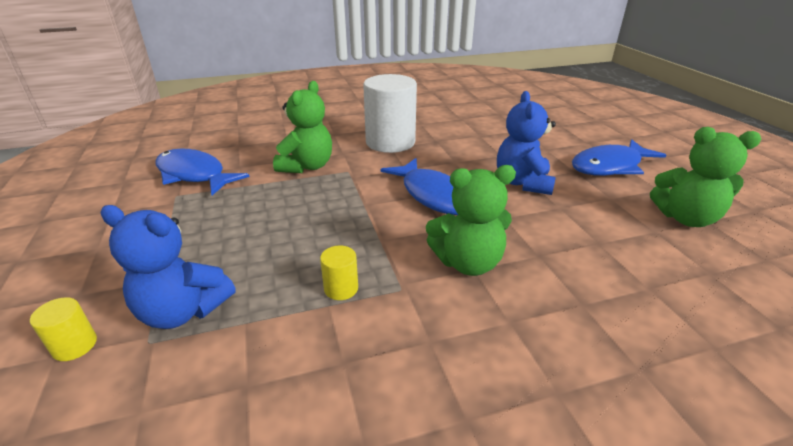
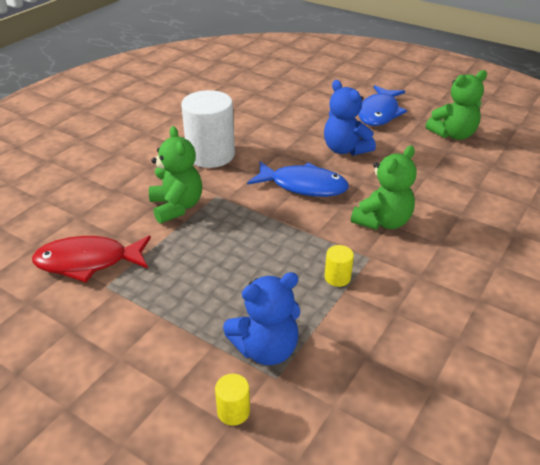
camera: 40 degrees left, 5 degrees up
(194, 175) = (88, 262): blue fish -> red fish

